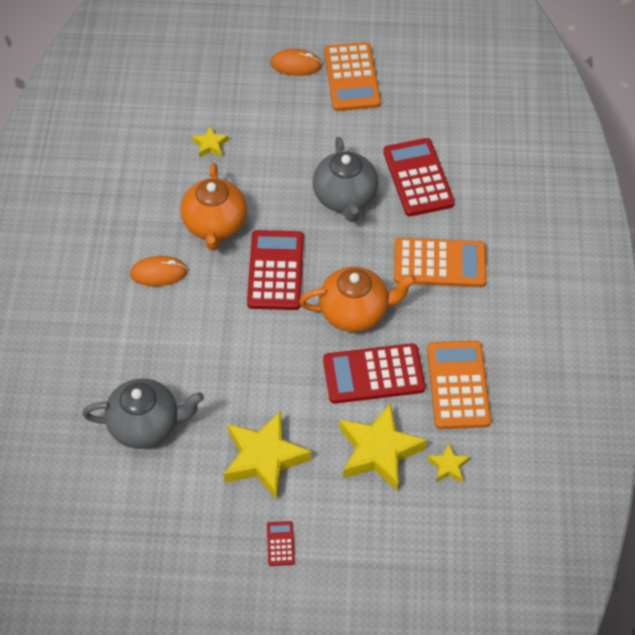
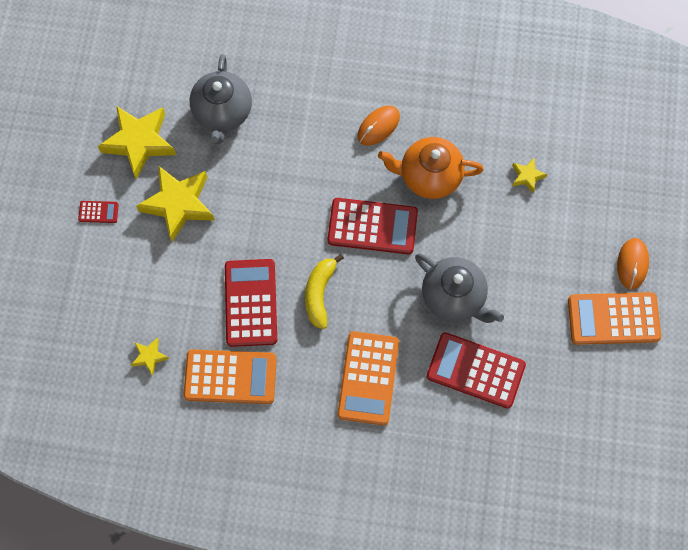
camera: 95 degrees right, 15 degrees up
(159, 273) = (378, 126): orange mouse -> orange mouse turned 45 degrees clockwise
(345, 198) = (454, 297): grey teapot -> grey teapot turned 135 degrees counterclockwise
(355, 312) = (319, 293): orange teapot -> yellow banana
(379, 451) = (172, 299): yellow star -> yellow star (139, 142)
(418, 178) = (475, 370): red calculator -> red calculator turned 150 degrees counterclockwise

